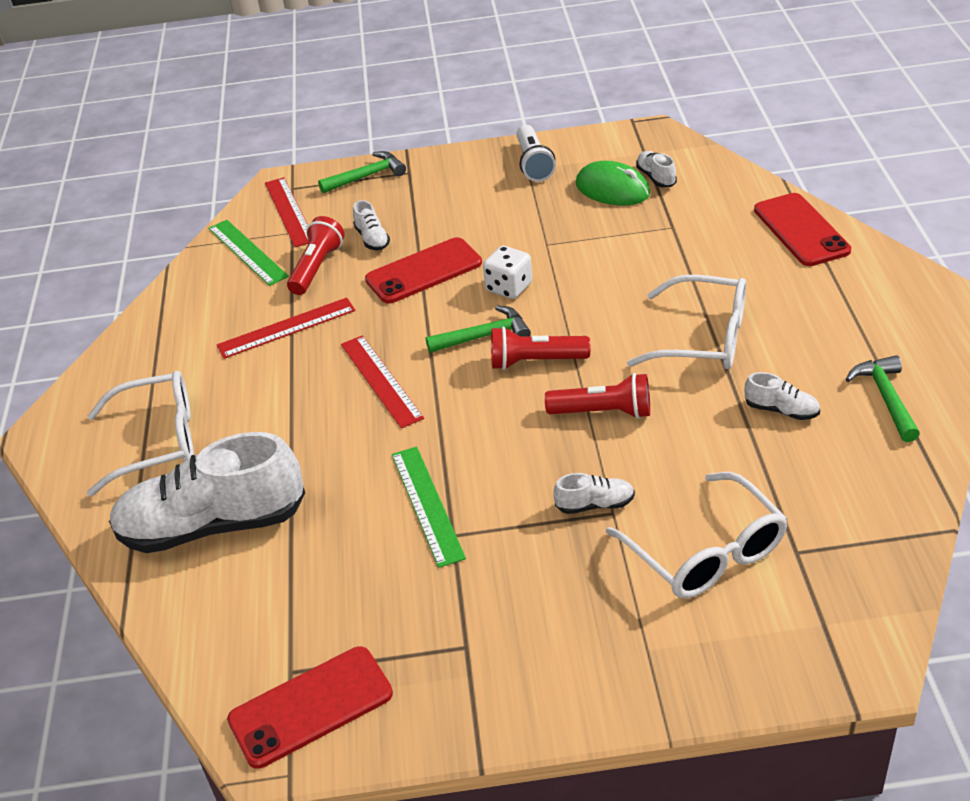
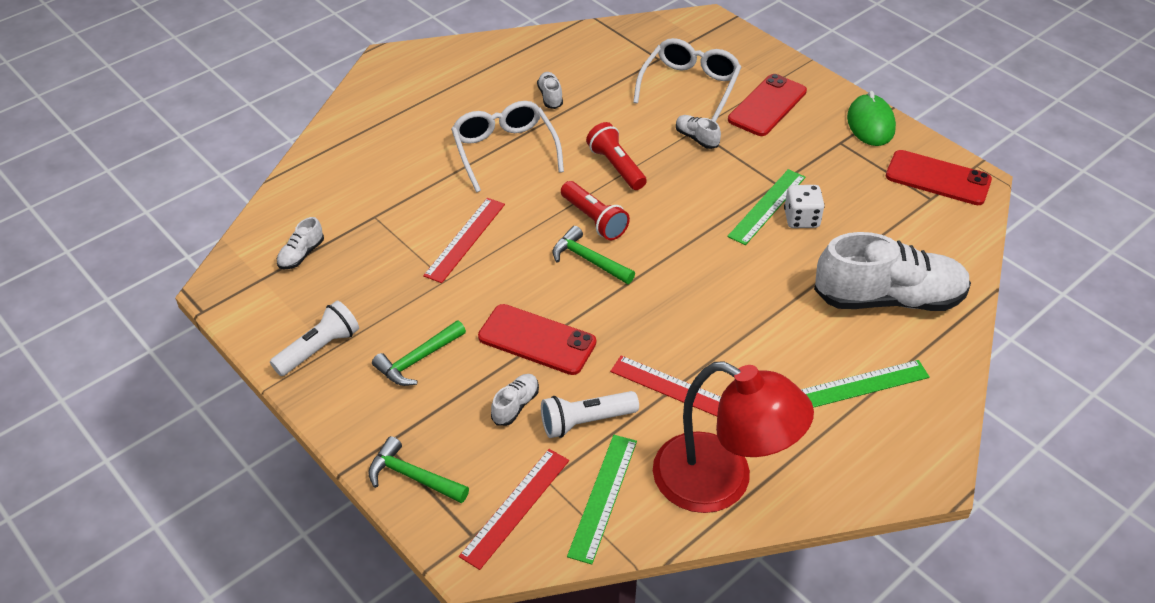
camera: 130 degrees left, 5 degrees up
(158, 441) = (861, 385): white glasses -> green ruler
(186, 313) = (721, 482): none -> red lamp
(213, 525) = (888, 298): white shoe -> white shoe turned 45 degrees counterclockwise
(316, 267) = (586, 422): red flashlight -> white flashlight
(381, 380) = (684, 292): red ruler -> red ruler (465, 239)
(509, 287) = (520, 275): white dice -> white dice (801, 219)
(612, 189) = (335, 274): green mouse -> green mouse (870, 124)
(801, 230) = (338, 148): red phone -> red phone (767, 106)
(886, 398) = (505, 63): green hammer -> green hammer (418, 360)

